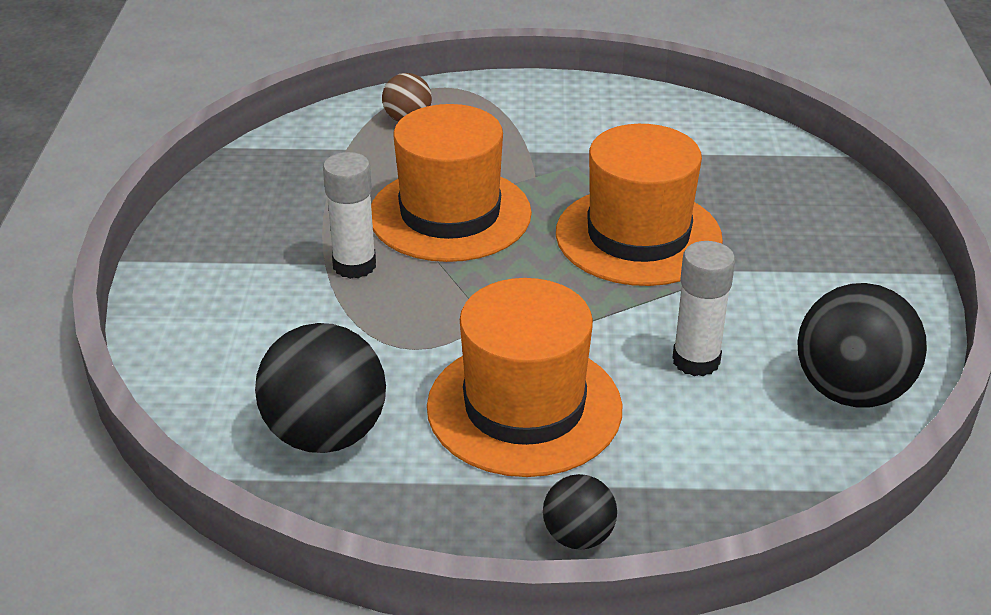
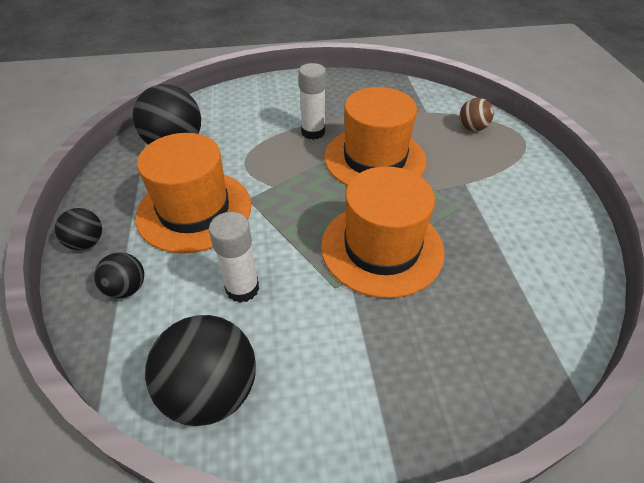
camera: 80 degrees right, 10 degrees up
(686, 478) = (127, 288): none -> black ball

